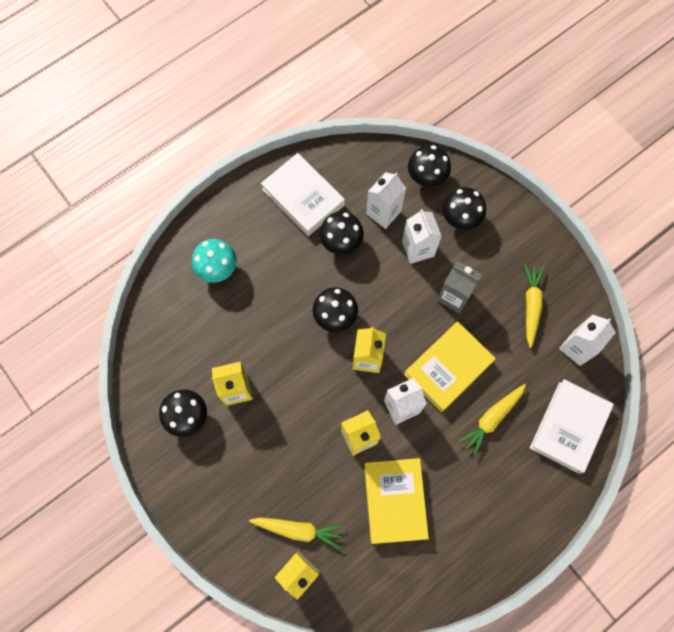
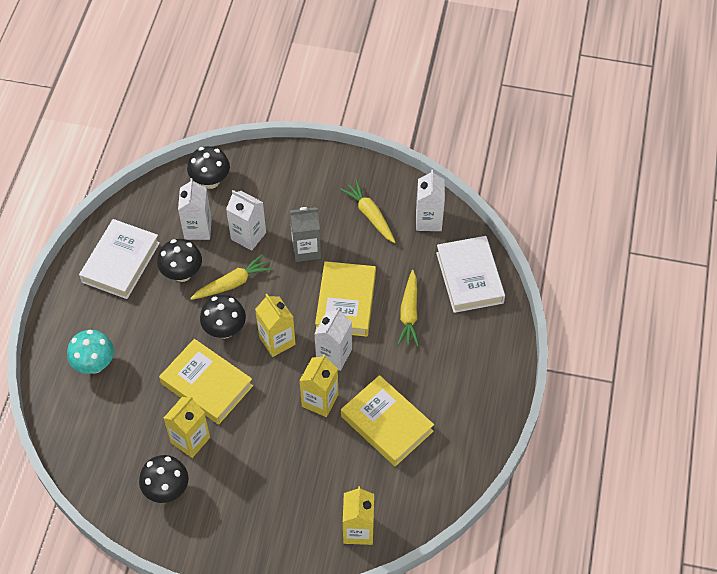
camera: 40 degrees left, 15 degrees down
(285, 353) = (207, 385): none -> yellow book
(298, 530) = (330, 501): yellow carrot -> yellow carrot (232, 283)
(303, 197) = (121, 262): white book -> white book turned 75 degrees counterclockwise
(460, 219) = (263, 192): black mushroom -> none

